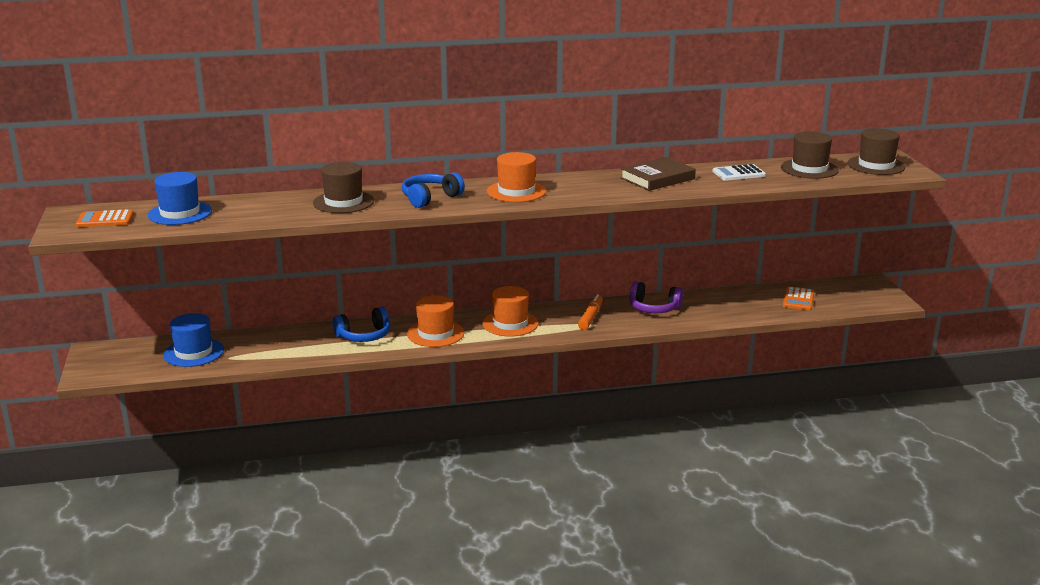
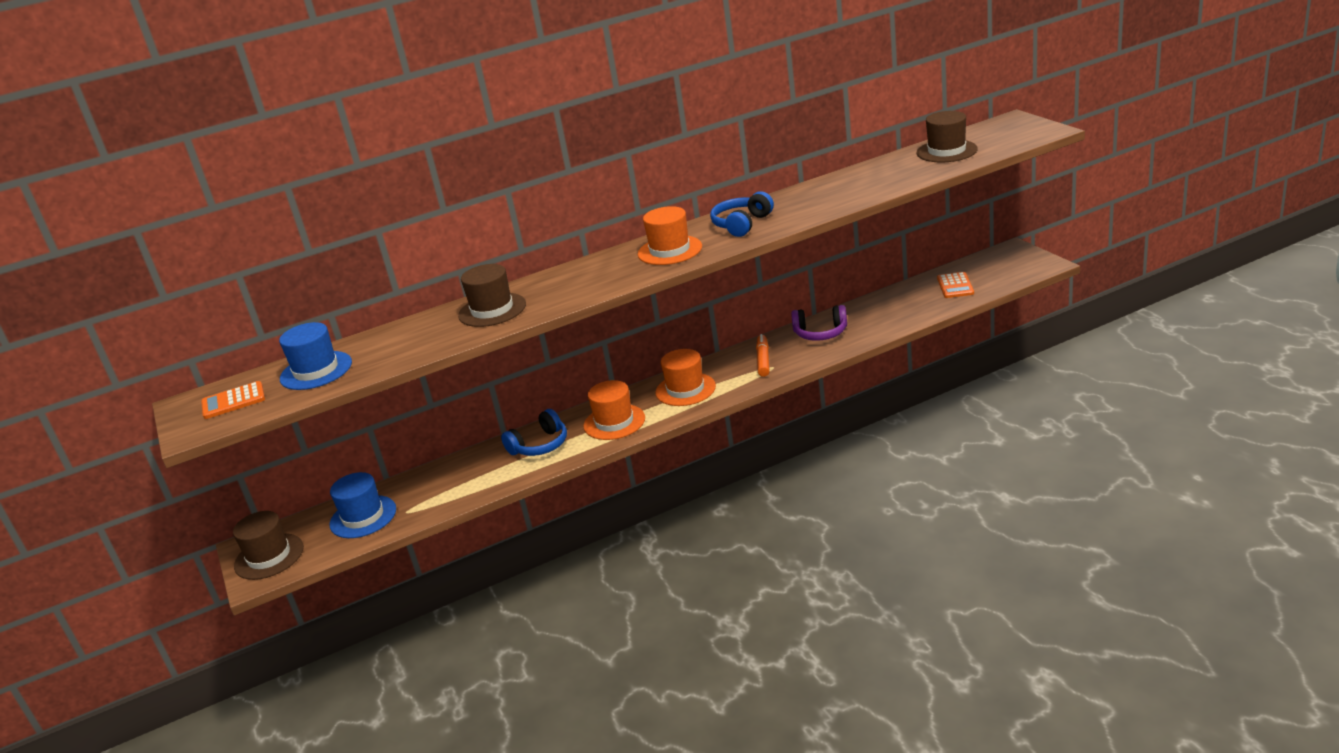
camera: 10 degrees left, 5 degrees up
(430, 198) = (583, 281): blue headphones -> blue headphones (742, 224)
(657, 178) = (804, 199): brown book -> none
(738, 173) = (881, 173): white calculator -> none
(876, 165) = (1007, 131): brown hat -> brown hat (269, 556)

